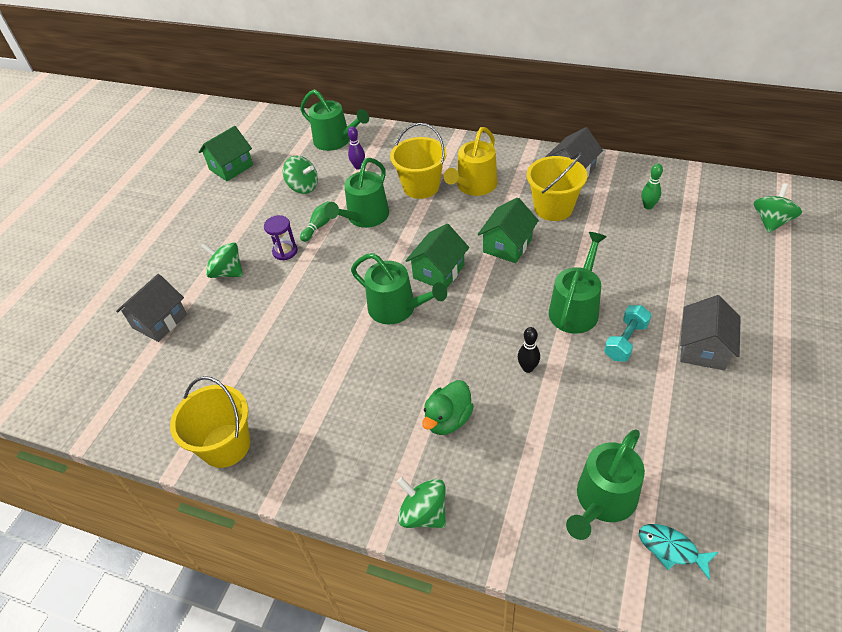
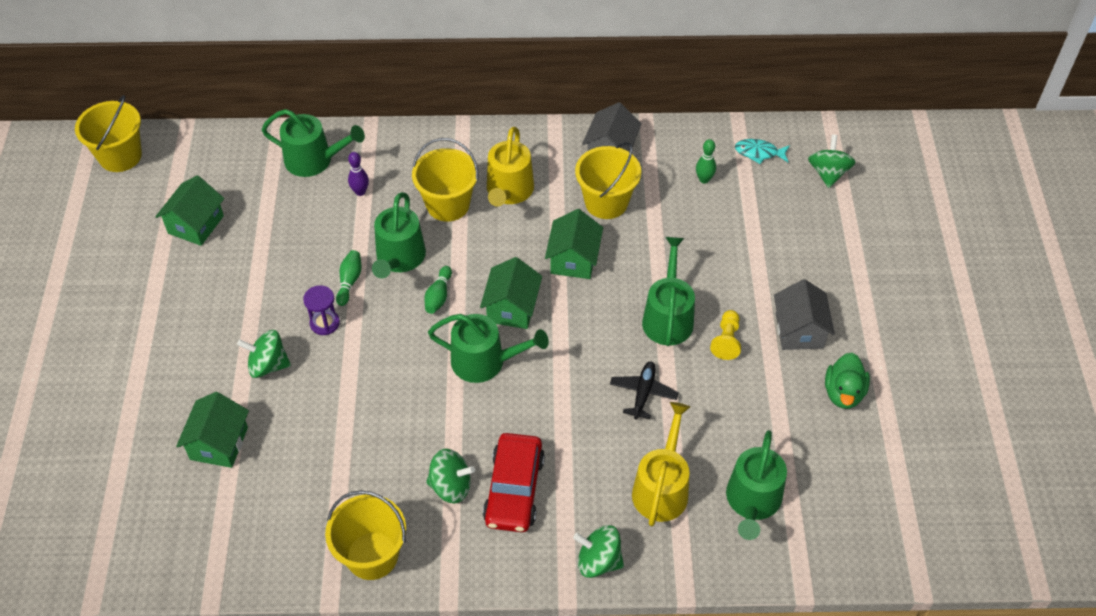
camera: 25 degrees left, 5 degrees up
(159, 321) = (219, 443): grey house -> green house
(207, 117) = (120, 156): none -> yellow bucket
(303, 187) = (304, 234): green spinning top -> green spinning top (451, 486)
(374, 422) = (514, 489): none -> red car
(382, 250) = (438, 296): none -> green bowling pin
(448, 419) = (586, 466): green duck -> green duck (843, 393)
(513, 460) = (661, 488): none -> yellow watering can
(528, 368) = (643, 393): black bowling pin -> black plane
(625, 341) = (726, 341): turquoise dumbbell -> yellow pawn
(671, 549) = (820, 526): turquoise fish -> turquoise fish (759, 153)

